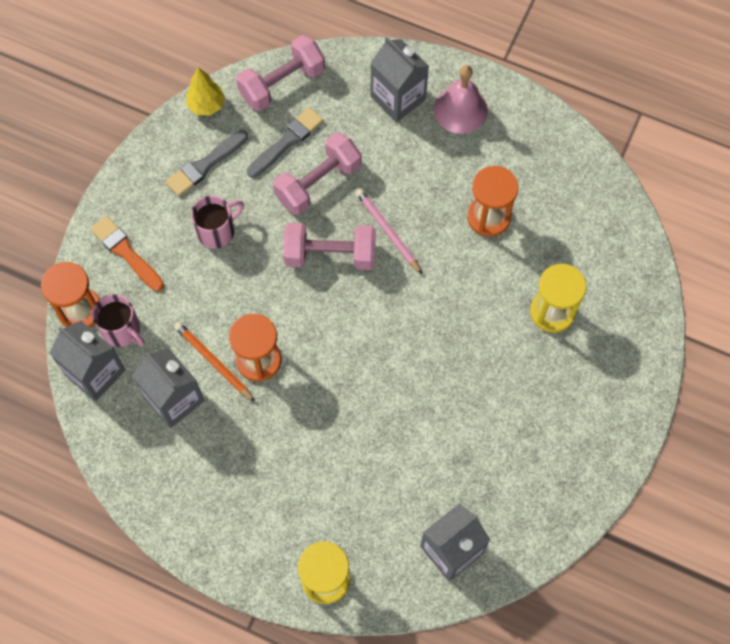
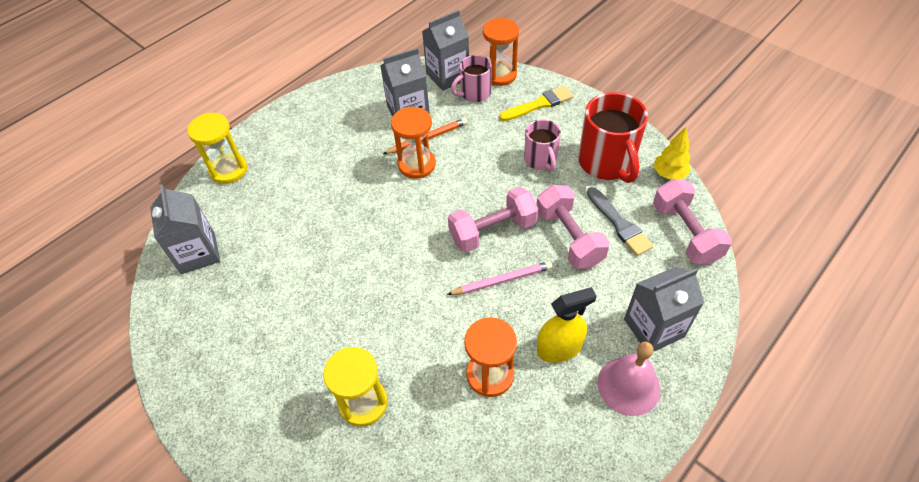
camera: 110 degrees right, 15 degrees down
(126, 252) = (539, 104): orange brush -> yellow brush
(205, 165) = (607, 163): grey brush -> red mug
(330, 255) = (492, 231): pink dumbbell -> pink dumbbell turned 45 degrees clockwise
(443, 168) = (559, 348): none -> yellow spray bottle

